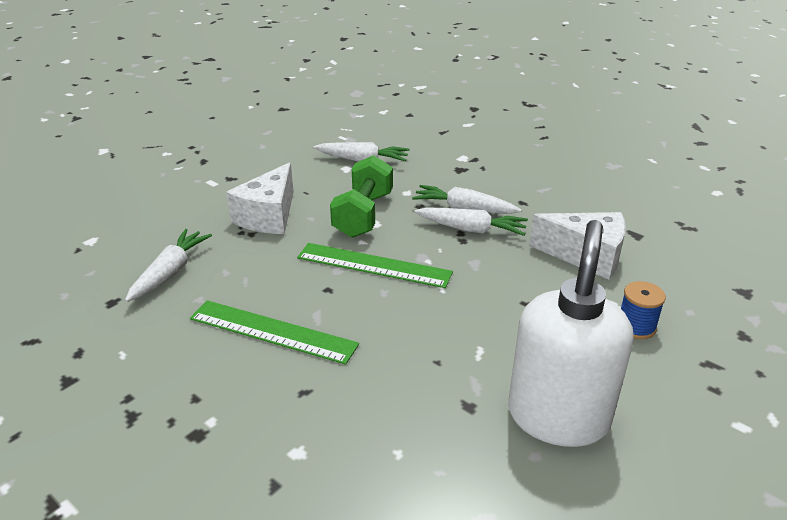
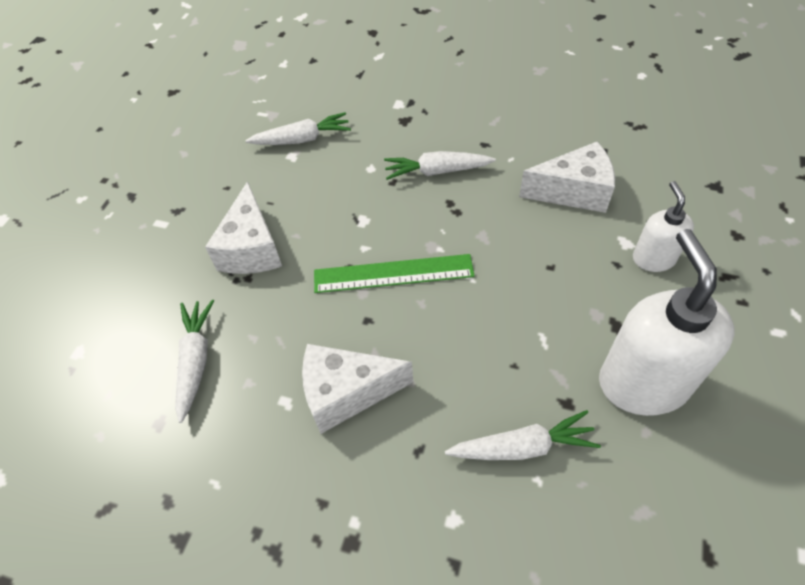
camera: 20 degrees left, 20 degrees up
(272, 331) = (346, 393): green ruler -> white cheese
(363, 215) = (346, 213): green dumbbell -> none
(472, 229) = (458, 195): white carrot -> white carrot (523, 447)
(636, 327) = (653, 259): blue spool -> white soap dispenser

